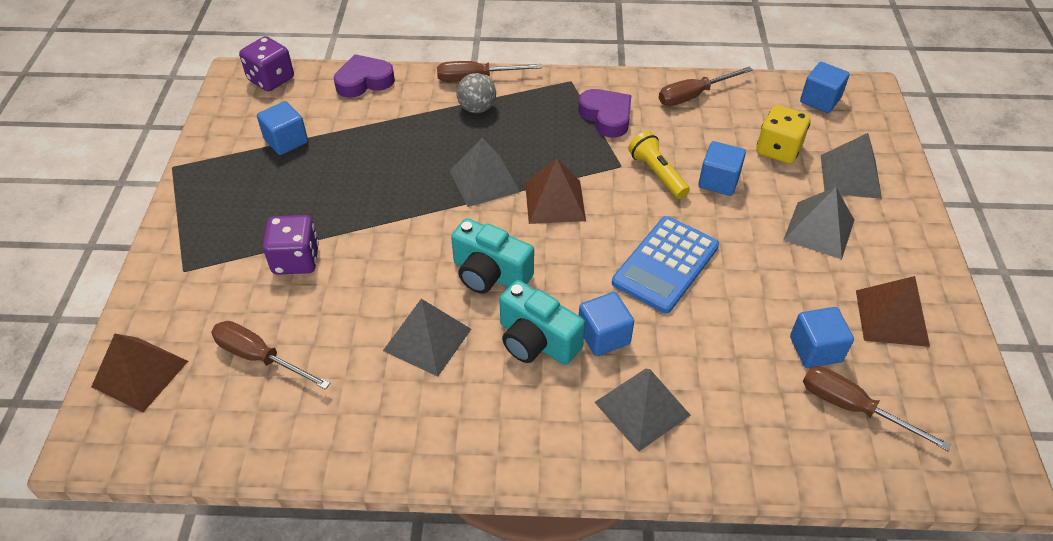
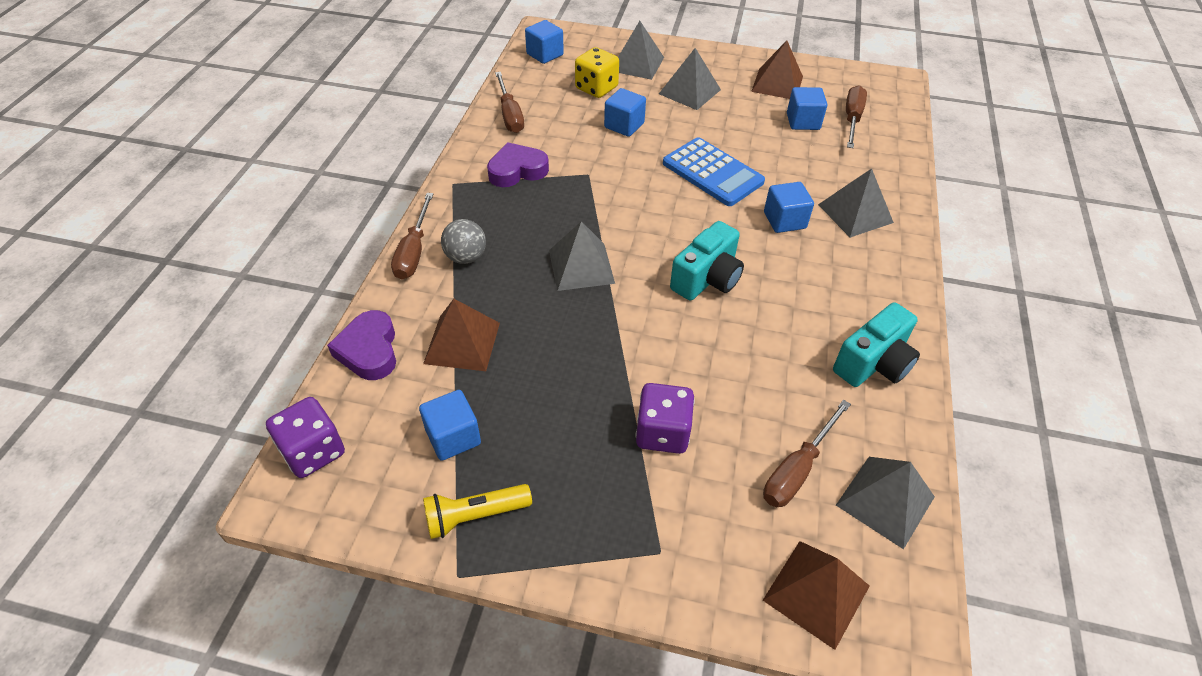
camera: 80 degrees left, 0 degrees up
(427, 340) = (782, 331): grey pyramid -> grey pyramid (885, 500)
(536, 341) = (787, 260): turquoise camera -> turquoise camera (873, 363)
(554, 201) = (623, 223): brown pyramid -> brown pyramid (462, 343)
(657, 174) = (605, 156): yellow flashlight -> yellow flashlight (475, 516)
(852, 407) = (852, 119): brown screwdriver -> brown screwdriver turned 150 degrees clockwise

